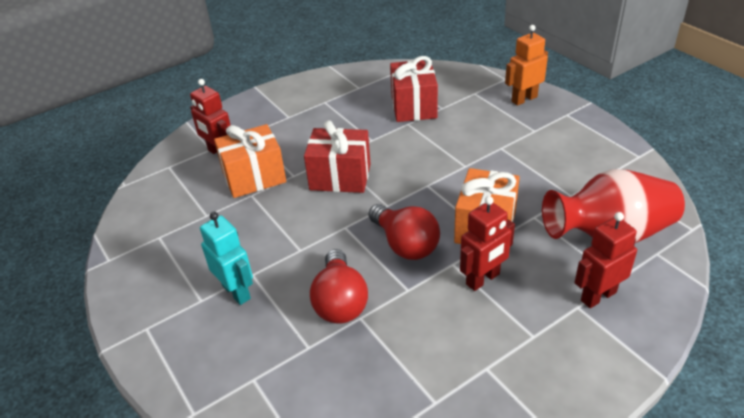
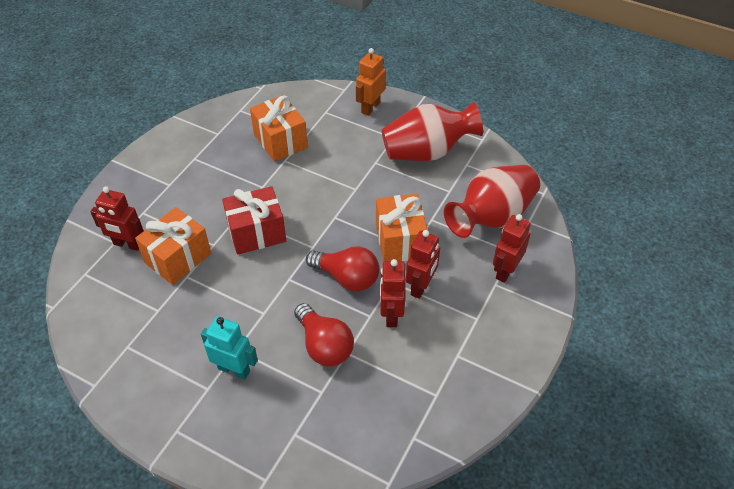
camera: 30 degrees left, 10 degrees up
(413, 107) = (280, 141): red gift -> orange gift
(431, 296) = (391, 314): none -> red robot
(565, 152) = (427, 152): none -> red vase

